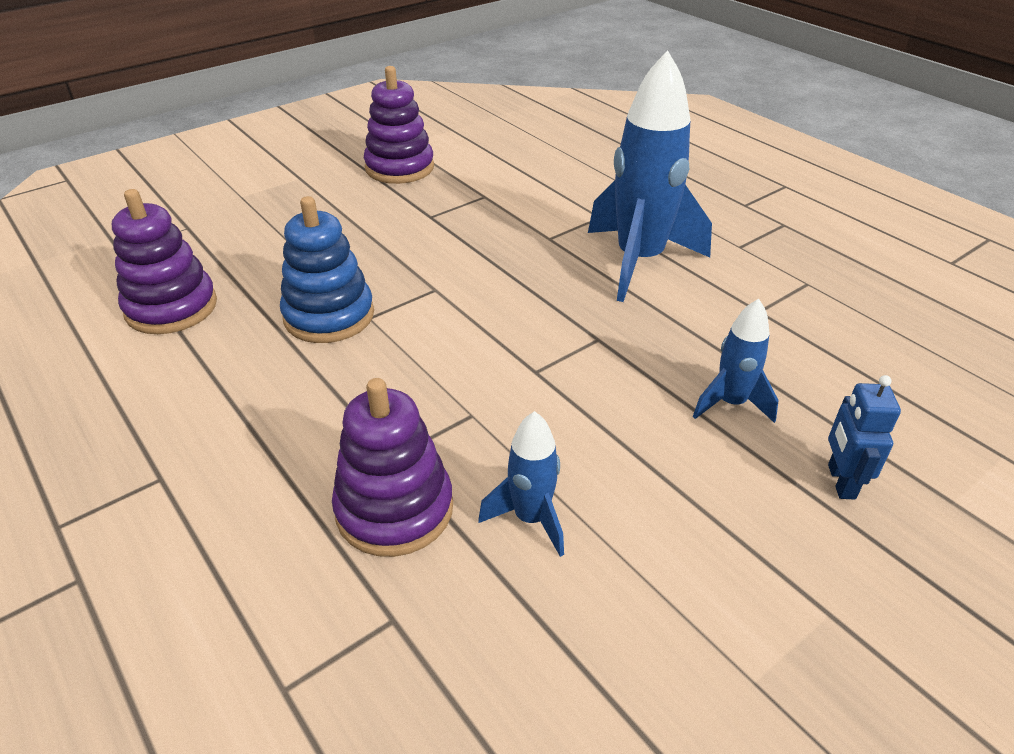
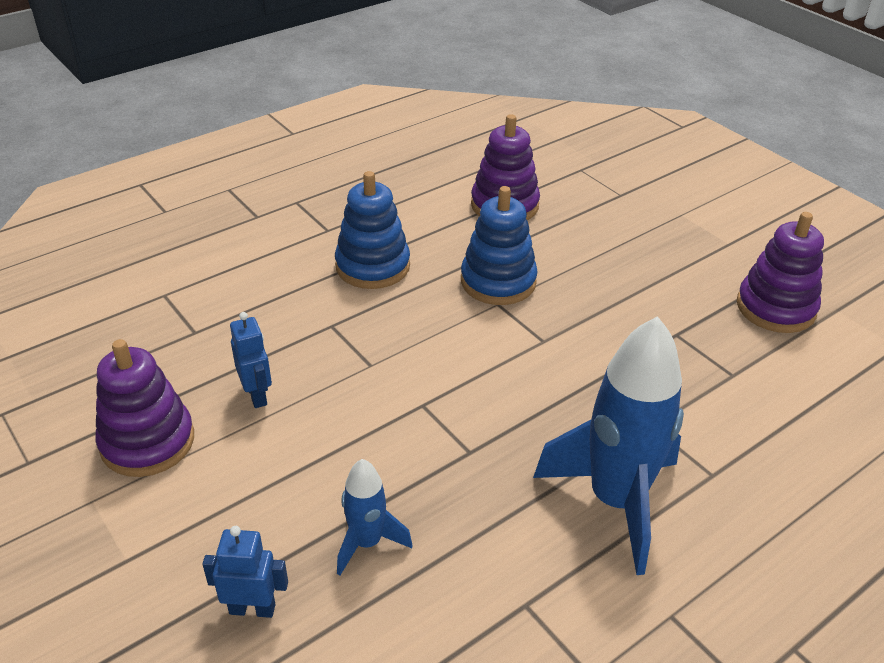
camera: 90 degrees right, 0 degrees up
(270, 422) = (372, 266): none -> blue stacking toy
(394, 509) = (280, 328): purple stacking toy -> purple stacking toy (147, 442)
(531, 519) = (257, 395): blue rocket -> blue robot

